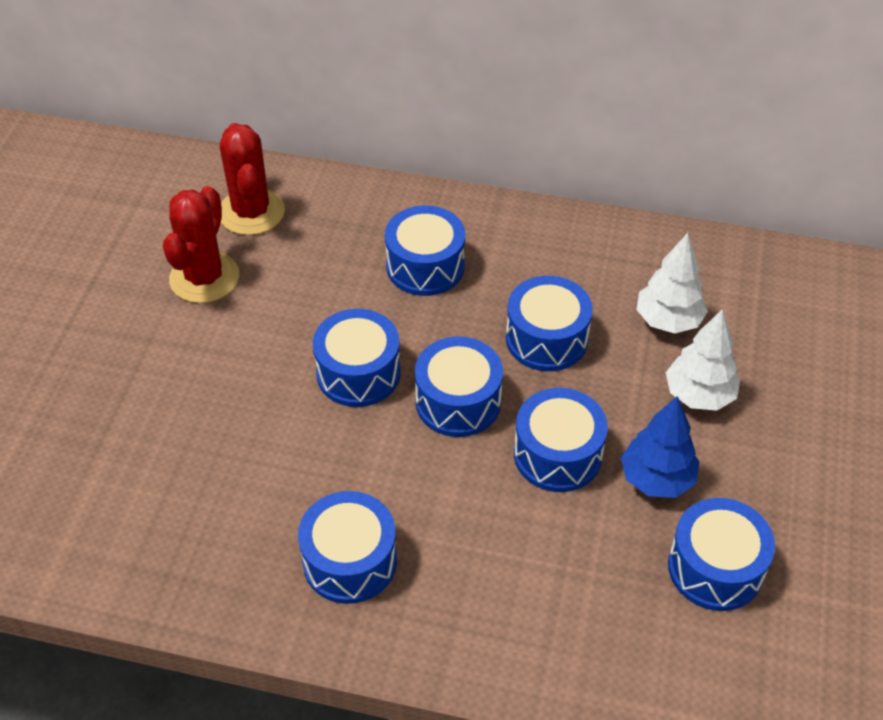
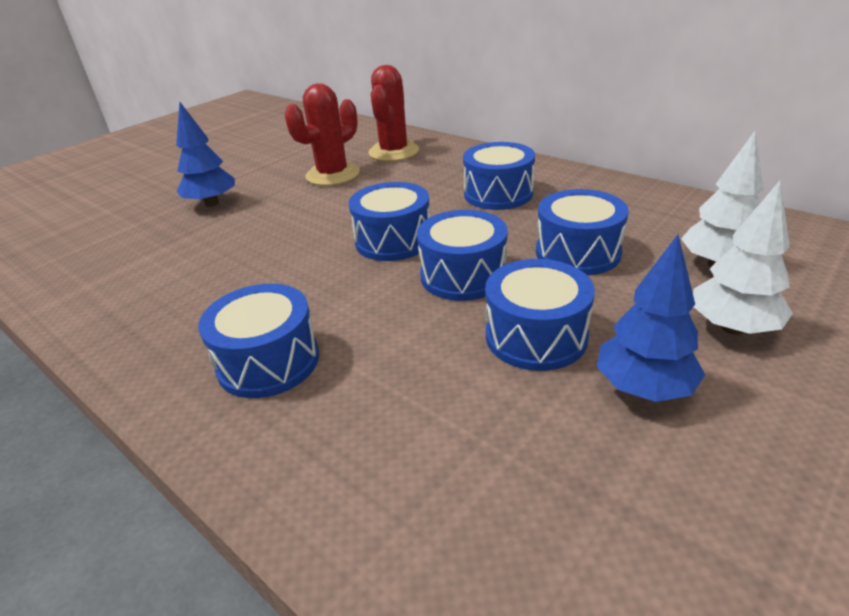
camera: 30 degrees right, 15 degrees down
(88, 372) = (212, 203): none -> blue tree
(715, 568) = (687, 511): blue drum -> none

